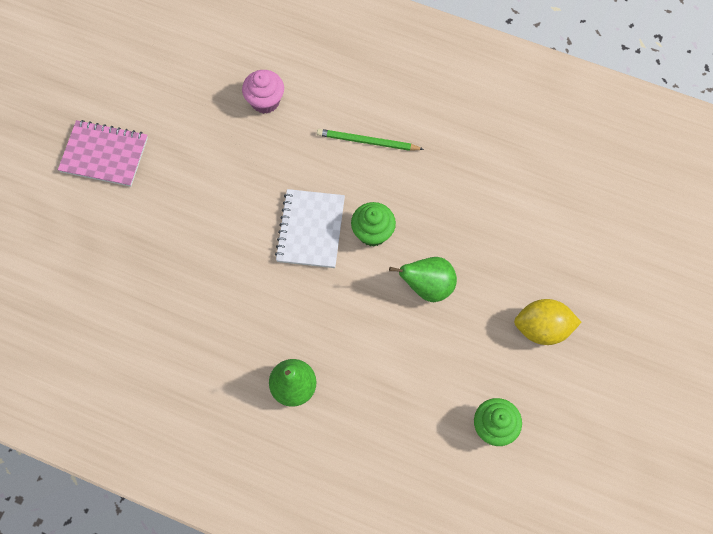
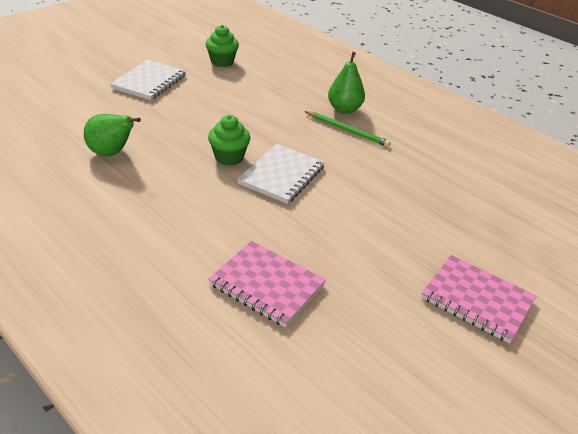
camera: 160 degrees left, 30 degrees down
(265, 101) = (267, 285): pink cupcake -> pink notebook
(367, 142) = (183, 214): green pencil -> green pencil (347, 130)
(427, 286) = (210, 120): green pear -> green pear (111, 153)
(542, 328) = (149, 82): yellow lemon -> white notebook

